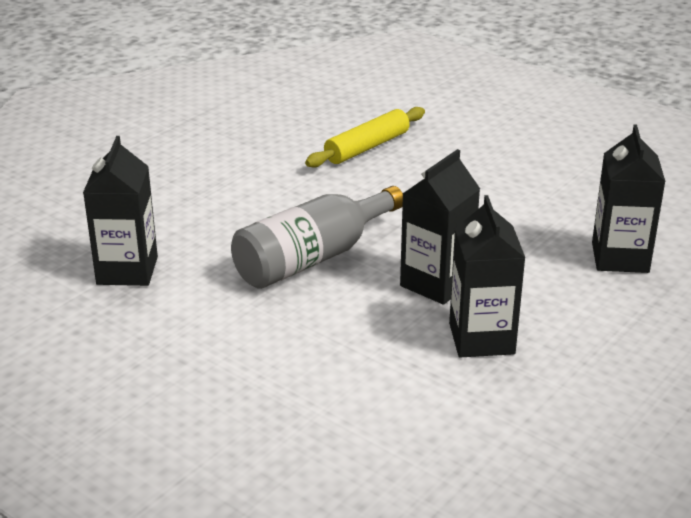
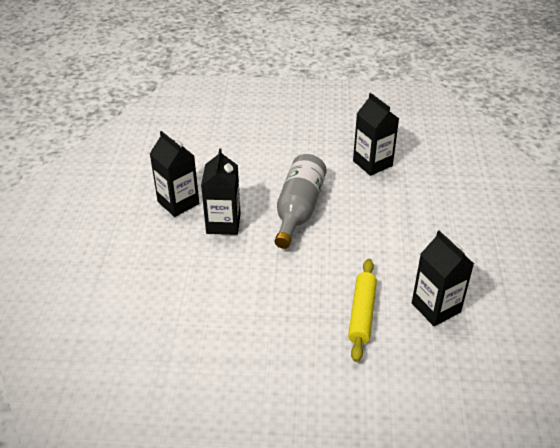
camera: 145 degrees right, 10 degrees up
(620, 257) = (134, 290): black carton -> black carton (436, 307)

